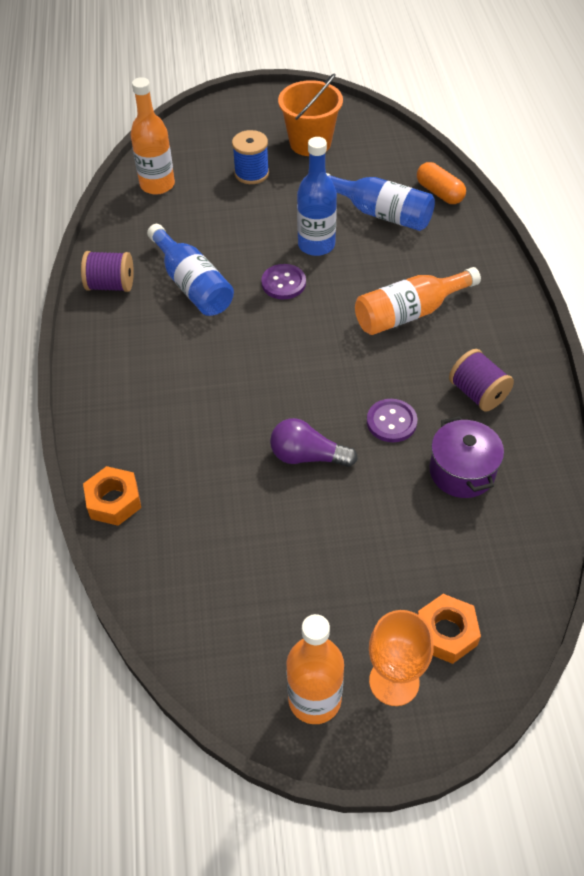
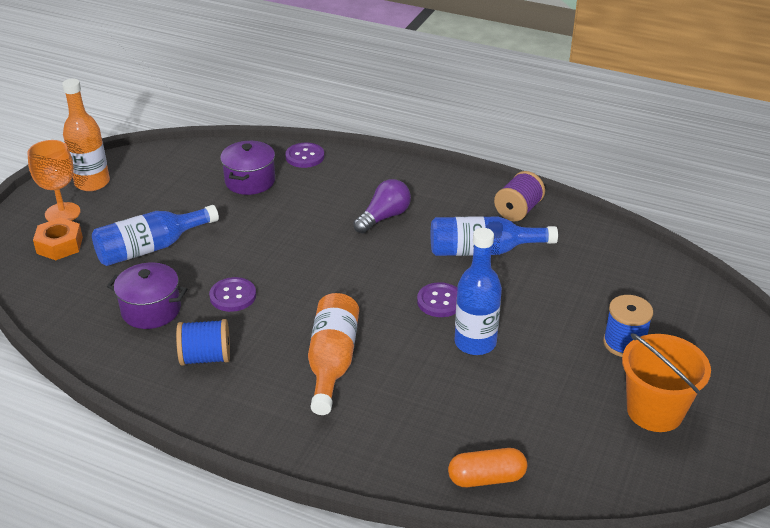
camera: 120 degrees right, 15 degrees down
(114, 501) = (305, 156): orange nut -> purple button
(157, 185) = (645, 275): orange bottle -> none
(198, 525) = (250, 181): none -> purple pot
(307, 456) = (249, 243): purple light bulb -> purple light bulb (384, 217)
(381, 213) = (487, 410): blue bottle -> blue bottle (151, 248)
(477, 393) = (205, 357): purple spool -> blue spool

